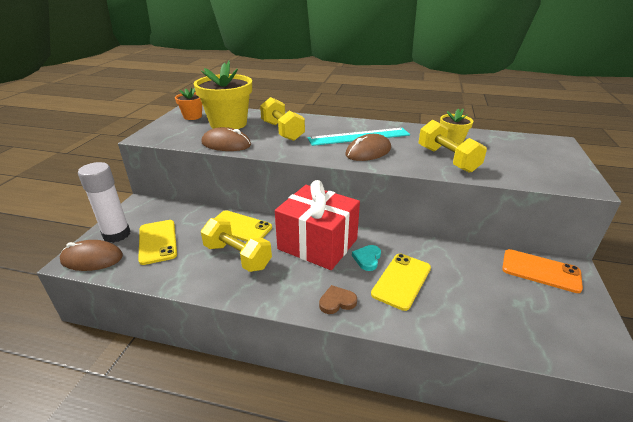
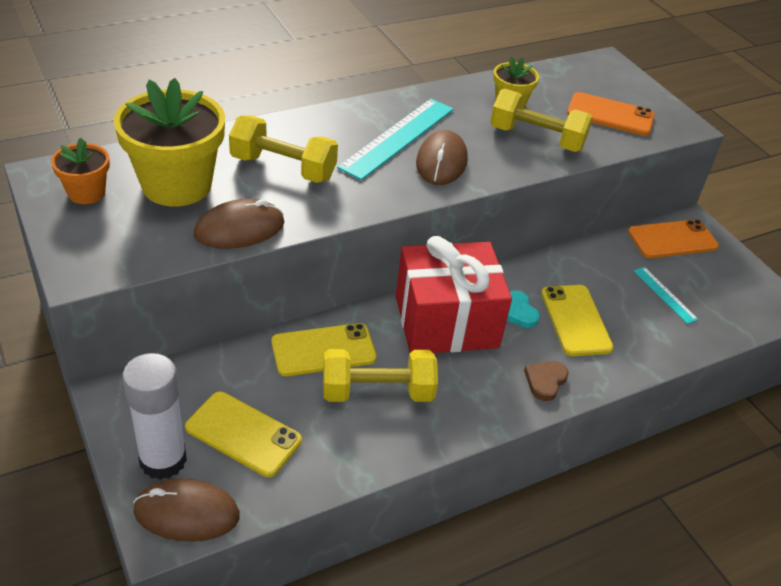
camera: 45 degrees left, 10 degrees up
(92, 258) = (187, 513): brown mouse -> brown mouse turned 45 degrees clockwise
(493, 299) = (664, 295): none -> turquoise ruler
(523, 164) = (610, 115): none -> orange phone

